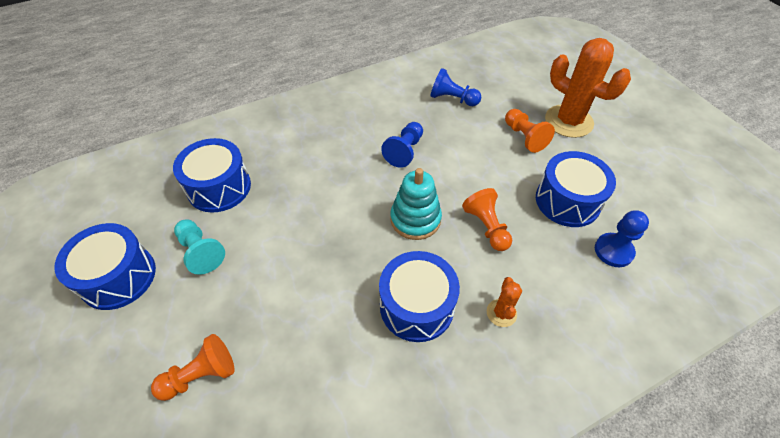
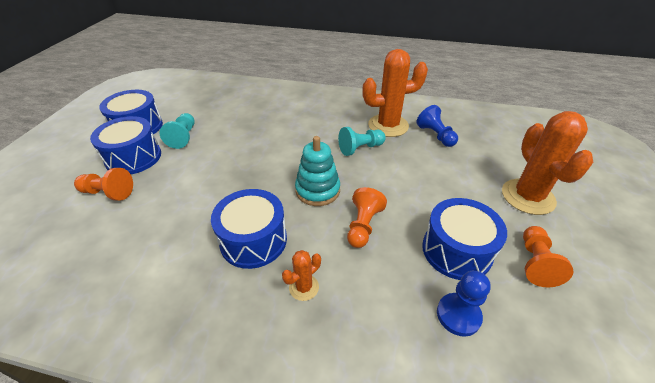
camera: 40 degrees right, 10 degrees down
(219, 187) = (230, 112): blue drum -> blue drum (133, 157)
(402, 111) = (388, 125): none -> orange cactus
(404, 151) = (360, 148): blue pawn -> turquoise pawn
(524, 137) = (469, 187): orange pawn -> orange pawn (535, 263)

